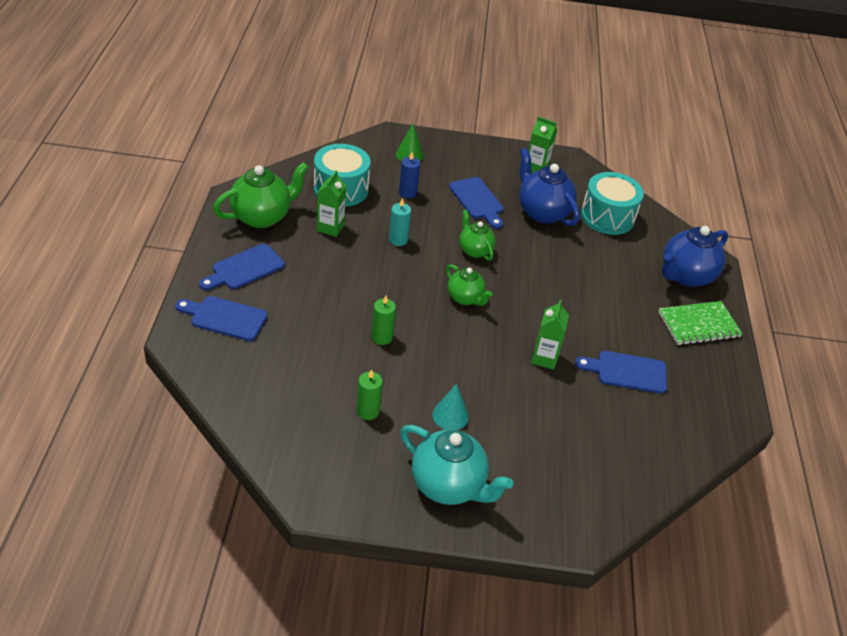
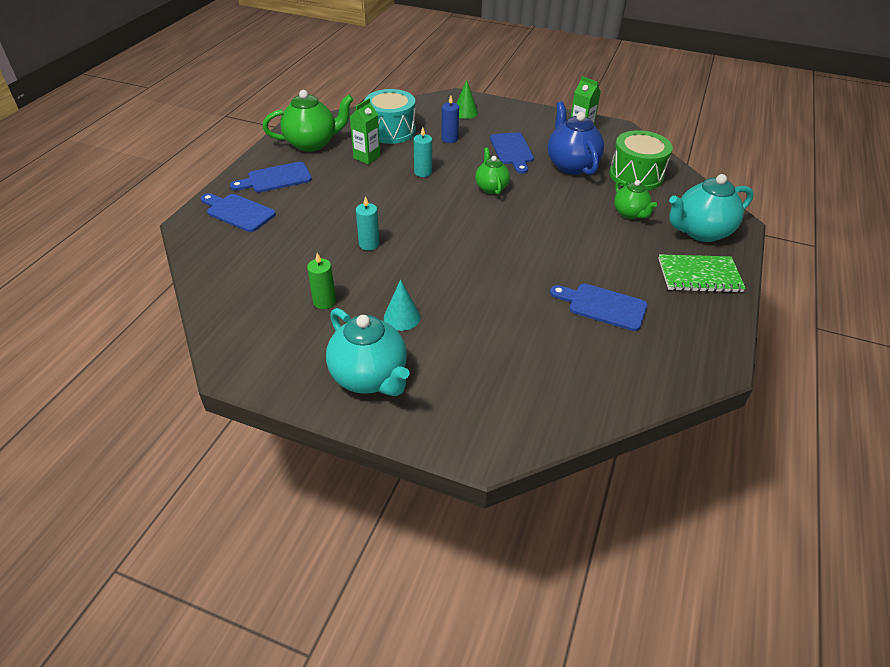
camera: 20 degrees right, 0 degrees up
(382, 337) = (369, 244): green candle -> turquoise candle
(465, 298) = (464, 223): green teapot -> green teapot (630, 213)
(544, 358) = (520, 282): green carton -> none
(607, 217) = (636, 175): turquoise drum -> green drum
(685, 276) = (701, 232): blue teapot -> turquoise teapot

